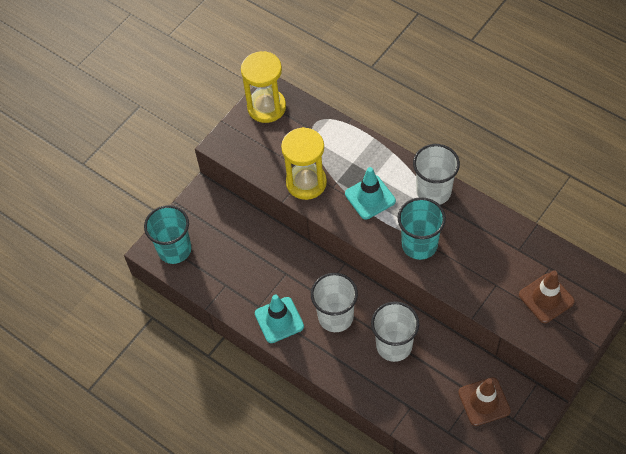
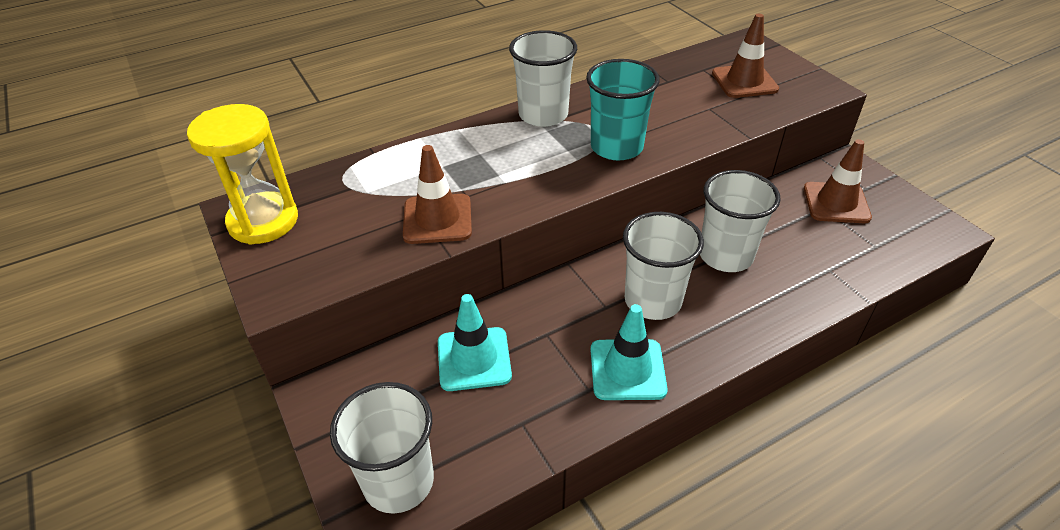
camera: 70 degrees left, 15 degrees down
(174, 249) = (398, 481): turquoise cup -> white cup
(306, 183) = (437, 219): yellow hourglass -> brown traffic cone
(370, 197) = (512, 167): turquoise traffic cone -> turquoise traffic cone (474, 359)

